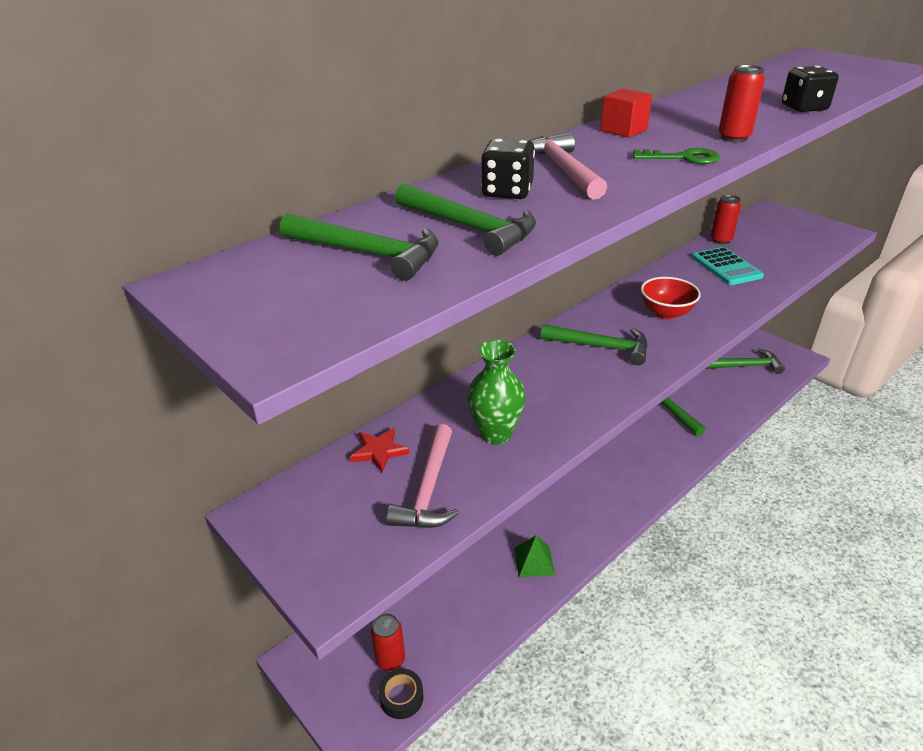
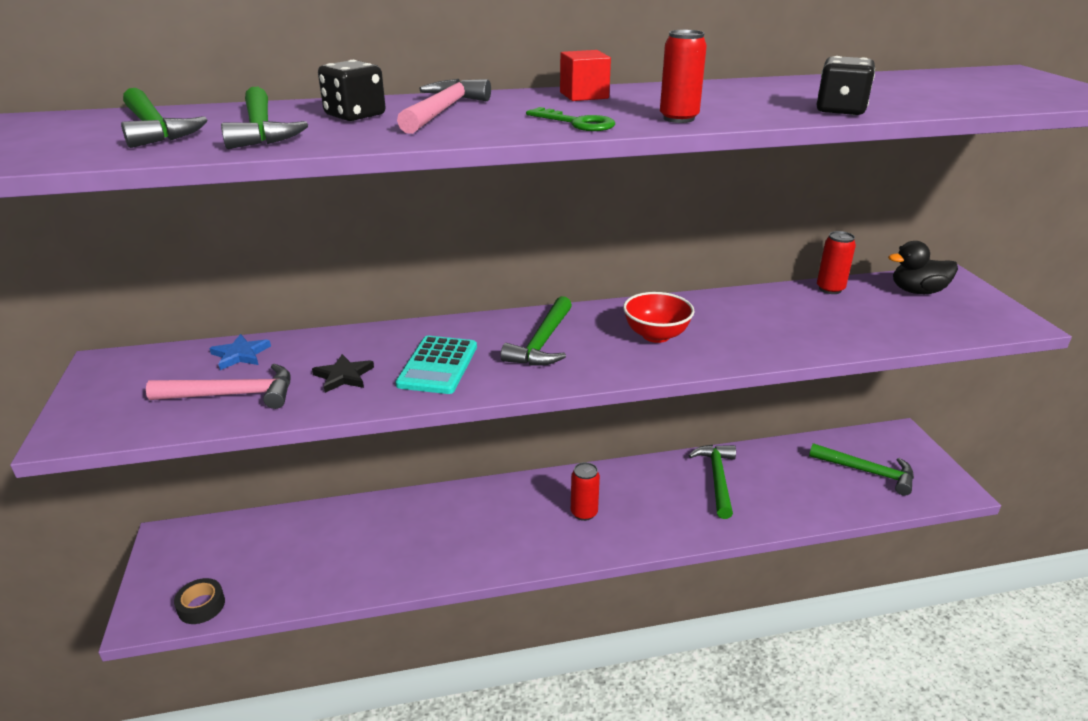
camera: 30 degrees right, 5 degrees down
(379, 451) = (240, 354): red star -> blue star
(390, 659) = (225, 573): red can -> red can (584, 513)
(428, 489) = (233, 395): pink hammer -> pink hammer turned 135 degrees counterclockwise
(495, 434) = (343, 376): green vase -> black star
(534, 561) = (423, 555): green pyramid -> none
(601, 347) = (542, 342): green hammer -> green hammer turned 60 degrees clockwise
(726, 267) = (795, 315): turquoise calculator -> turquoise calculator (438, 366)
(769, 226) = (917, 291): none -> black duck

